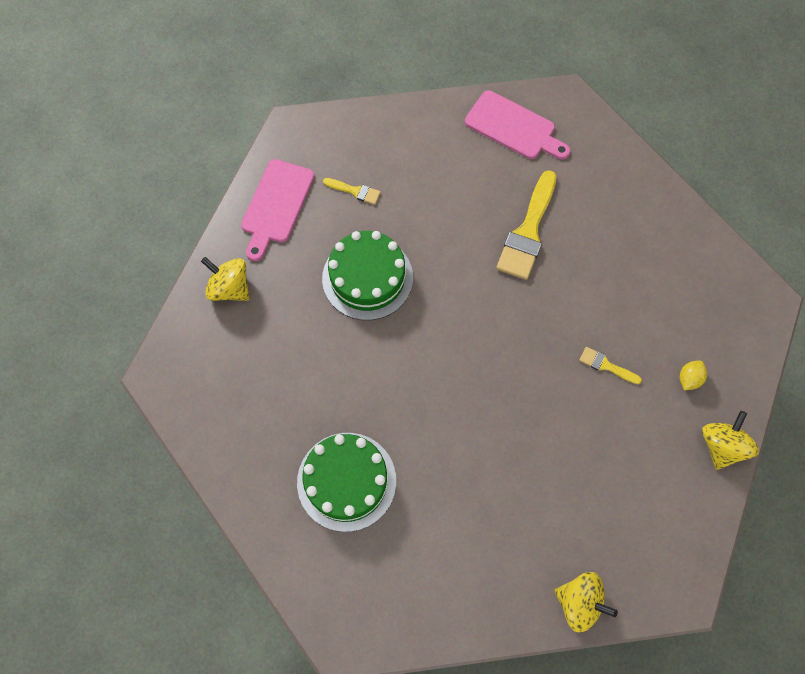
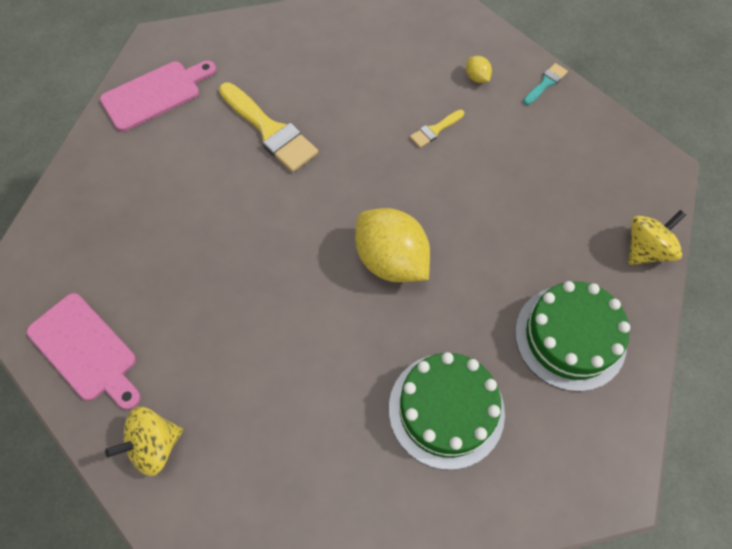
camera: 65 degrees left, 5 degrees down
(355, 191) = (125, 262): yellow brush -> none
(367, 278) = (231, 292): green cake -> green cake (570, 337)
(455, 384) = (391, 260): none -> yellow lemon
(721, 446) = (546, 83): yellow spinning top -> turquoise brush

